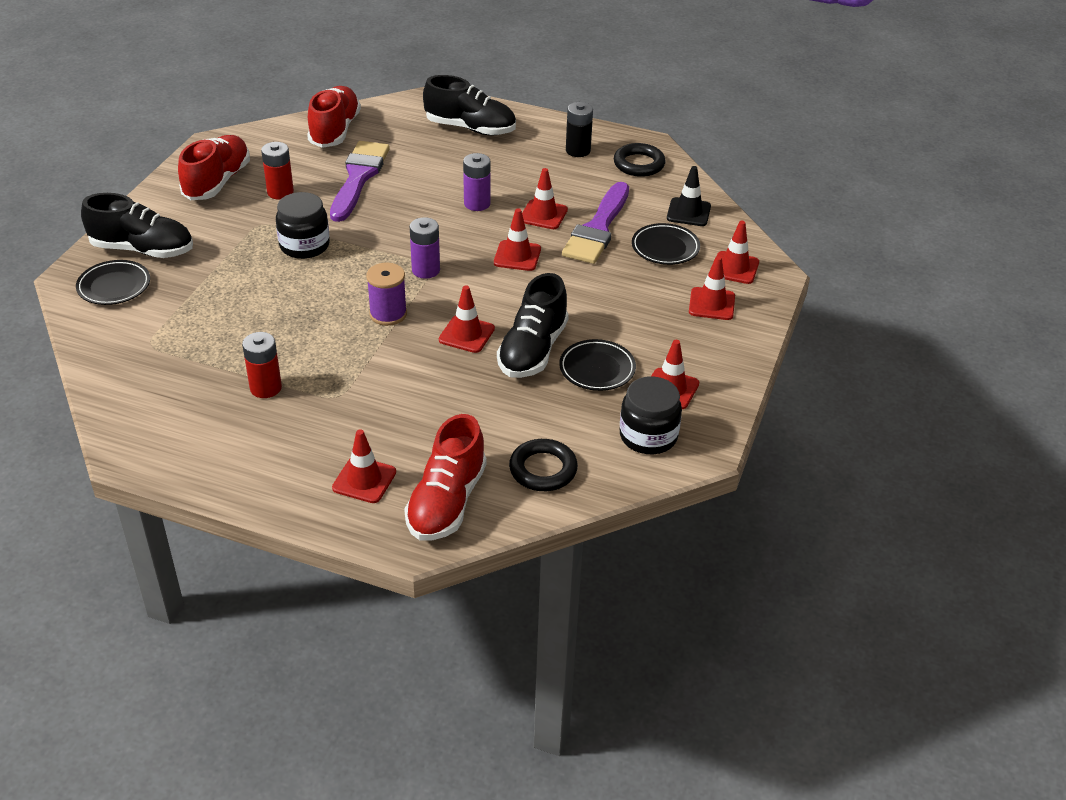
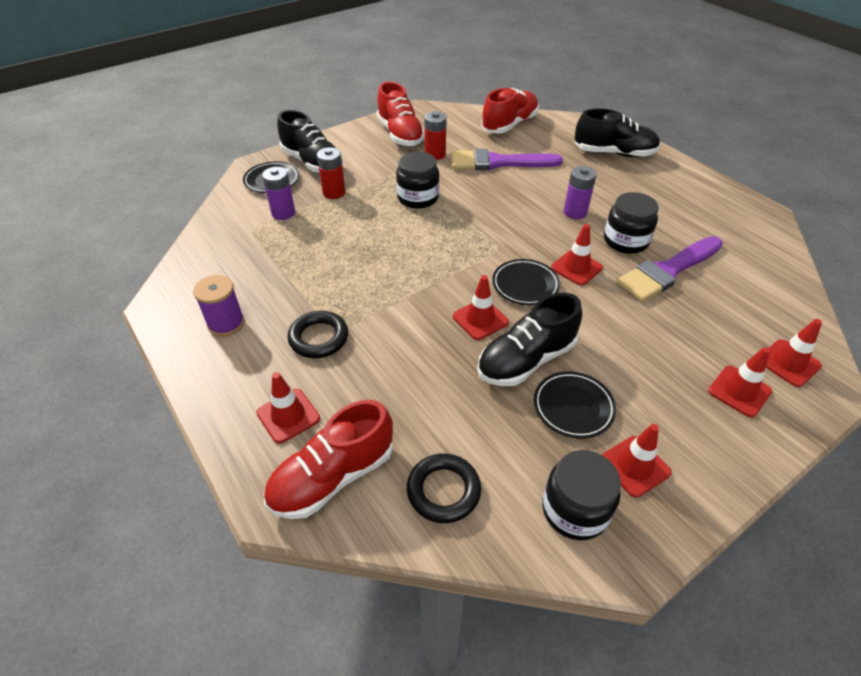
camera: 35 degrees right, 5 degrees up
(217, 182) = (400, 134): red shoe -> red shoe turned 105 degrees clockwise
(265, 388) = (293, 296): red battery -> red battery (334, 192)
(358, 178) = (498, 162): purple brush -> purple brush turned 135 degrees counterclockwise
(388, 314) = (432, 275): purple spool -> purple spool (226, 323)
(426, 270) = (491, 250): purple battery -> purple battery (283, 213)
(470, 128) = (614, 153): black shoe -> black shoe turned 45 degrees counterclockwise
(543, 215) = (625, 241): red traffic cone -> black jar
(578, 150) = (695, 198): black battery -> none
(639, 164) = (746, 228): black ring -> black ring (319, 338)
(665, 248) = (723, 313): black plate -> black plate (525, 285)
(688, 212) = (770, 288): black traffic cone -> none

